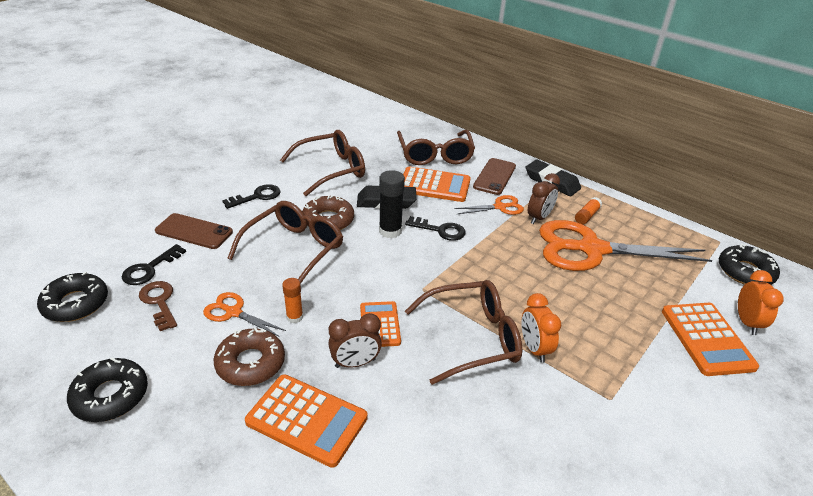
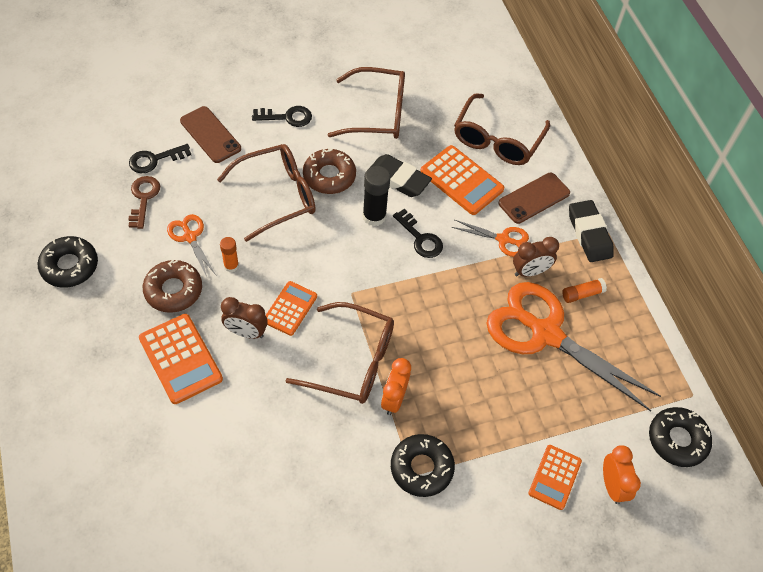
camera: 30 degrees right, 20 degrees up
(75, 304) = (87, 169): black donut -> black donut (421, 468)
(707, 339) = (555, 477): orange calculator -> orange calculator, size x0.65
(747, 323) = (612, 486): orange clock -> orange clock turned 45 degrees counterclockwise

